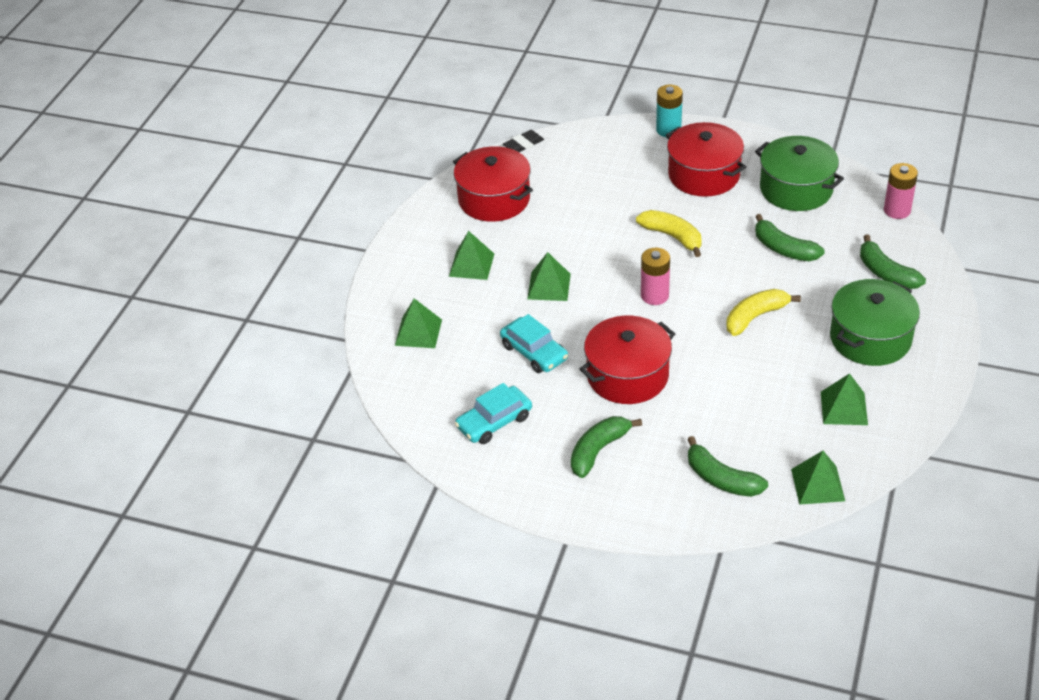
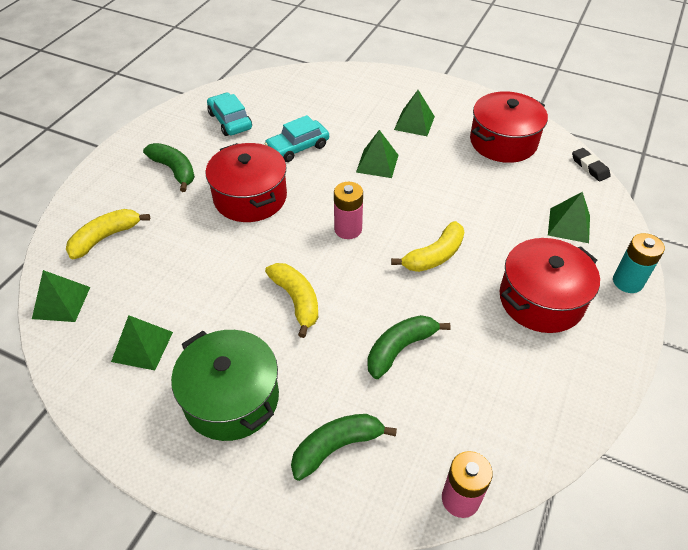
camera: 95 degrees right, 5 degrees up
(418, 332) = (340, 92): green pyramid -> green pyramid (569, 225)
(721, 479) = (105, 237): green banana -> yellow banana
(796, 189) = (512, 386): green pot -> none

